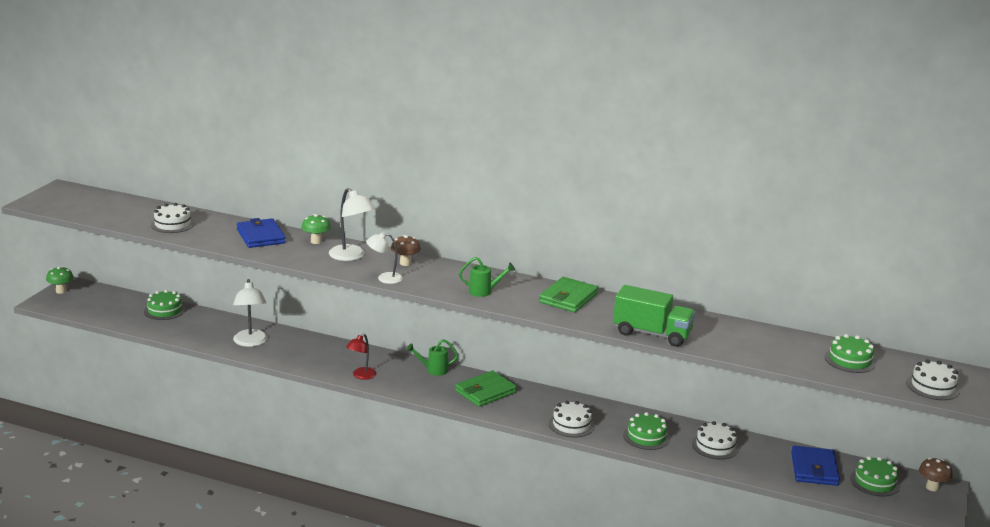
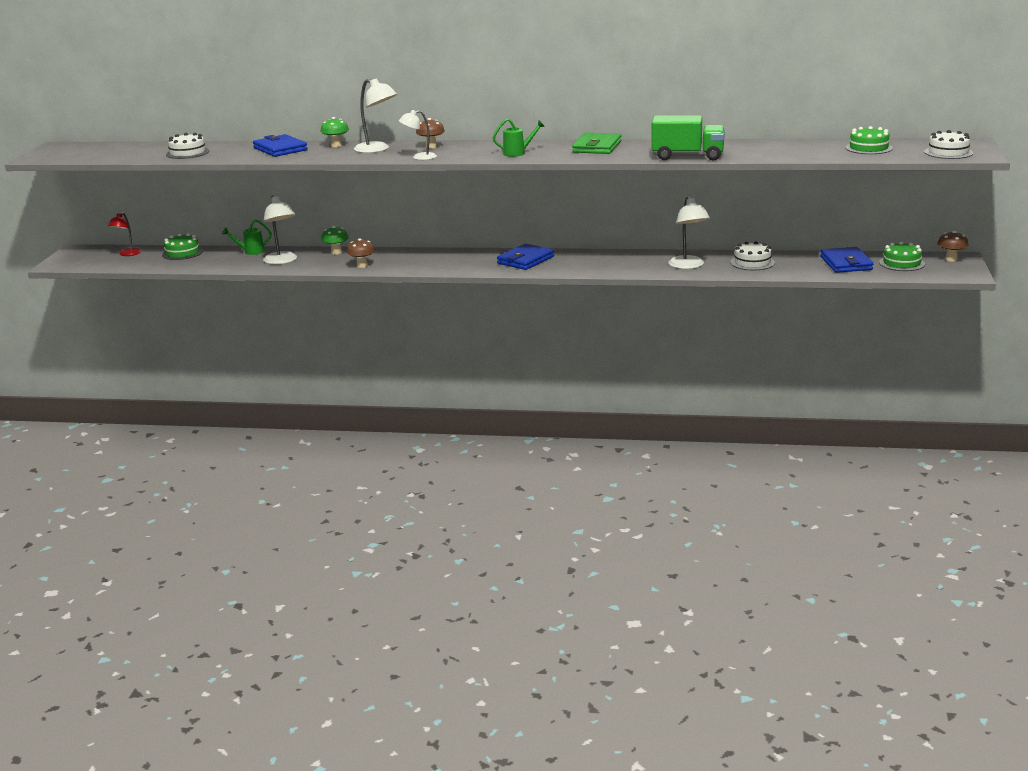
camera: 10 degrees left, 0 degrees up
(61, 291) = (68, 255): green mushroom -> green mushroom (336, 252)
(323, 365) = (362, 265): none -> brown mushroom
(361, 376) = (403, 267): red lamp -> red lamp (127, 254)
(433, 370) = (468, 254): green watering can -> green watering can (251, 252)
(485, 392) = (525, 260): green wallet -> blue wallet
(571, 424) = (617, 268): white cake -> none
(646, 437) = (688, 266): green cake -> white lamp

